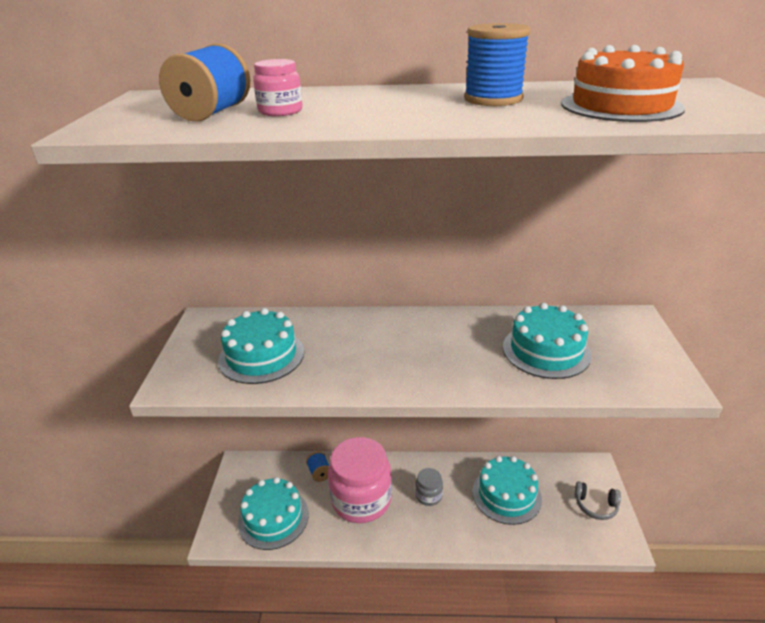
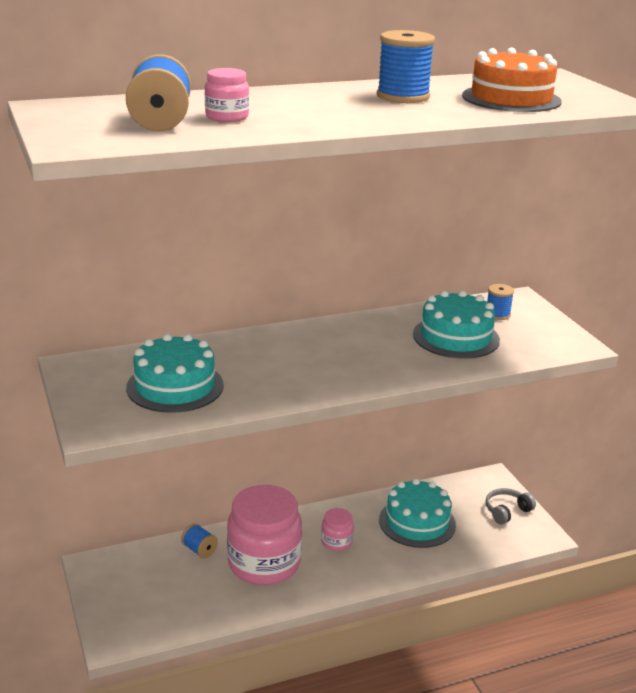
camera: 25 degrees left, 5 degrees down
(273, 518) = (171, 605): turquoise cake -> none
(428, 495) = (336, 542): grey jar -> pink jar
(595, 505) = (507, 511): grey headphones -> grey headphones turned 150 degrees clockwise
(603, 332) = (497, 314): none -> blue spool

